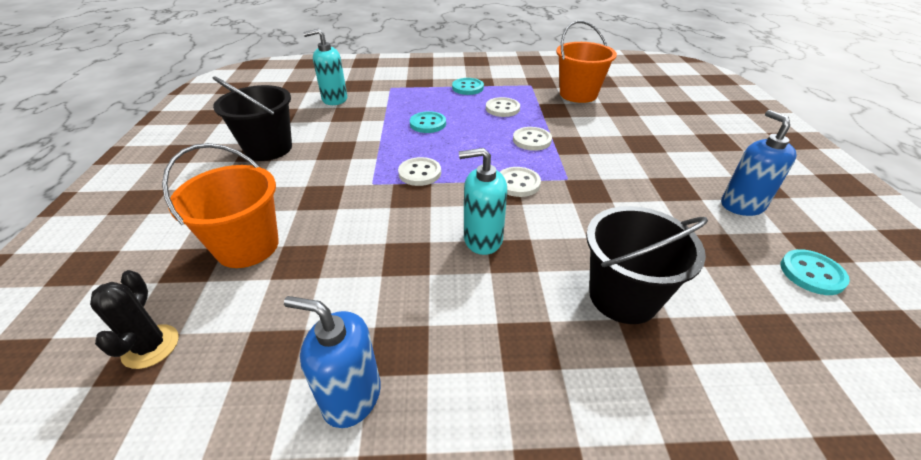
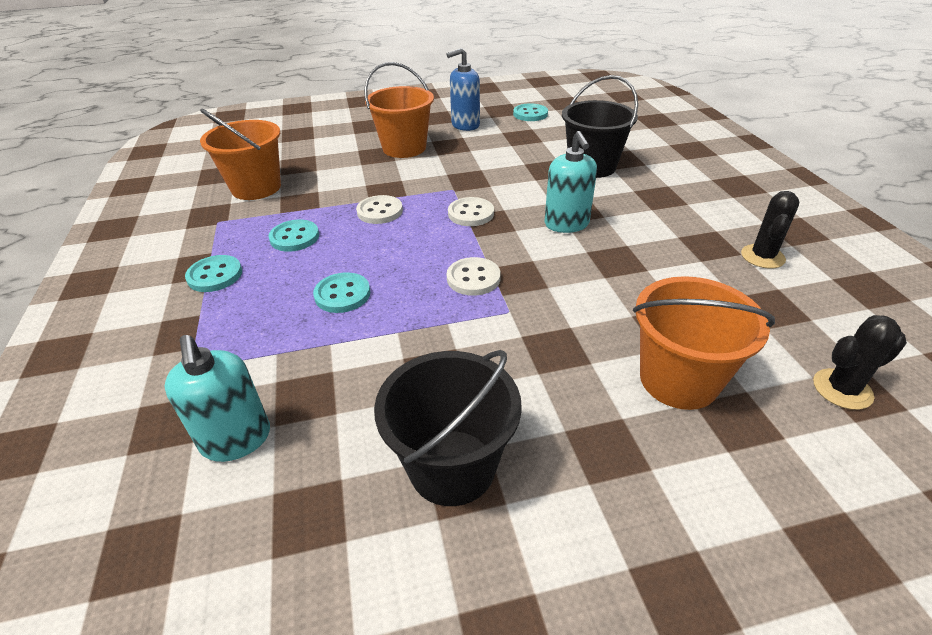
camera: 100 degrees left, 0 degrees up
(351, 396) = (762, 257): blue soap dispenser -> black cactus
(502, 108) = (294, 237): white button -> turquoise button
(662, 158) = (404, 148): none -> orange bucket

